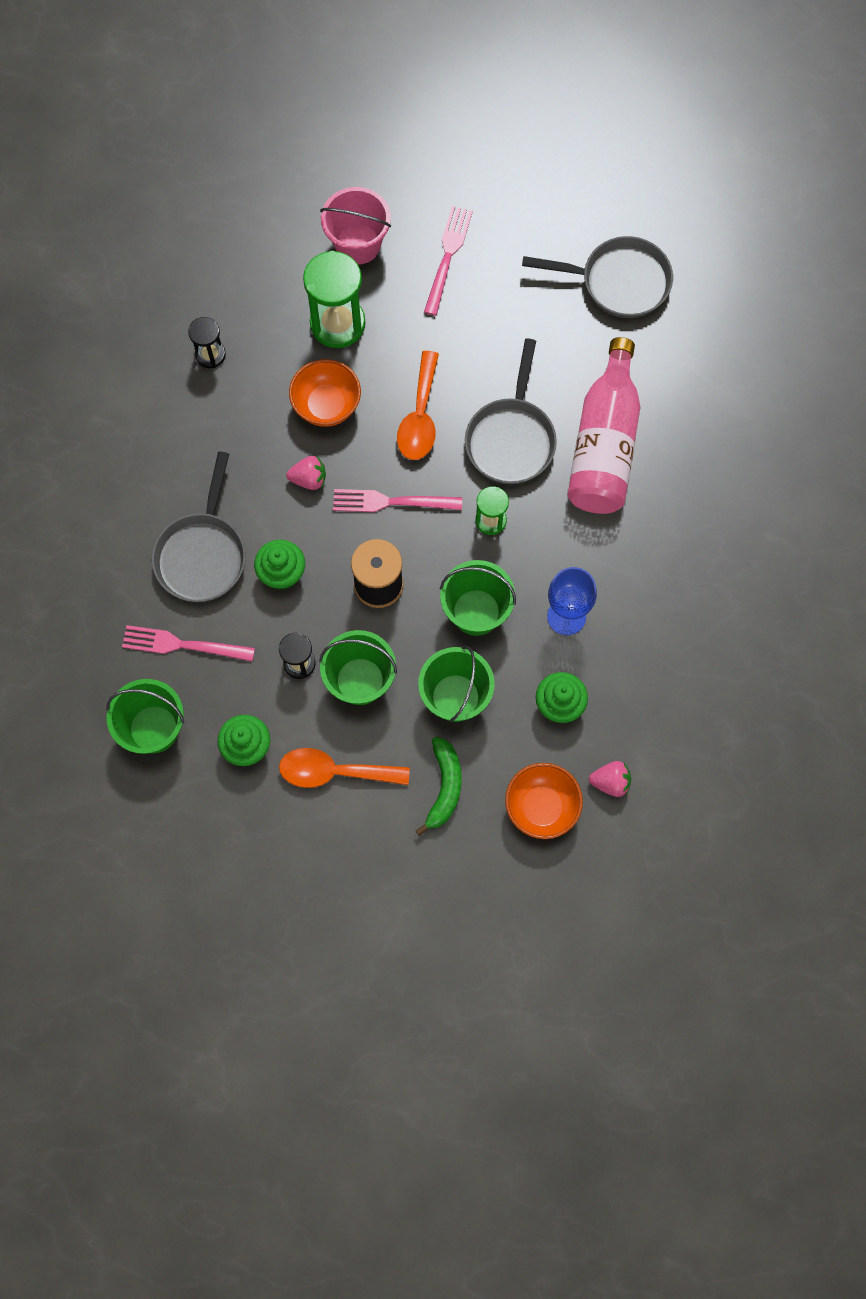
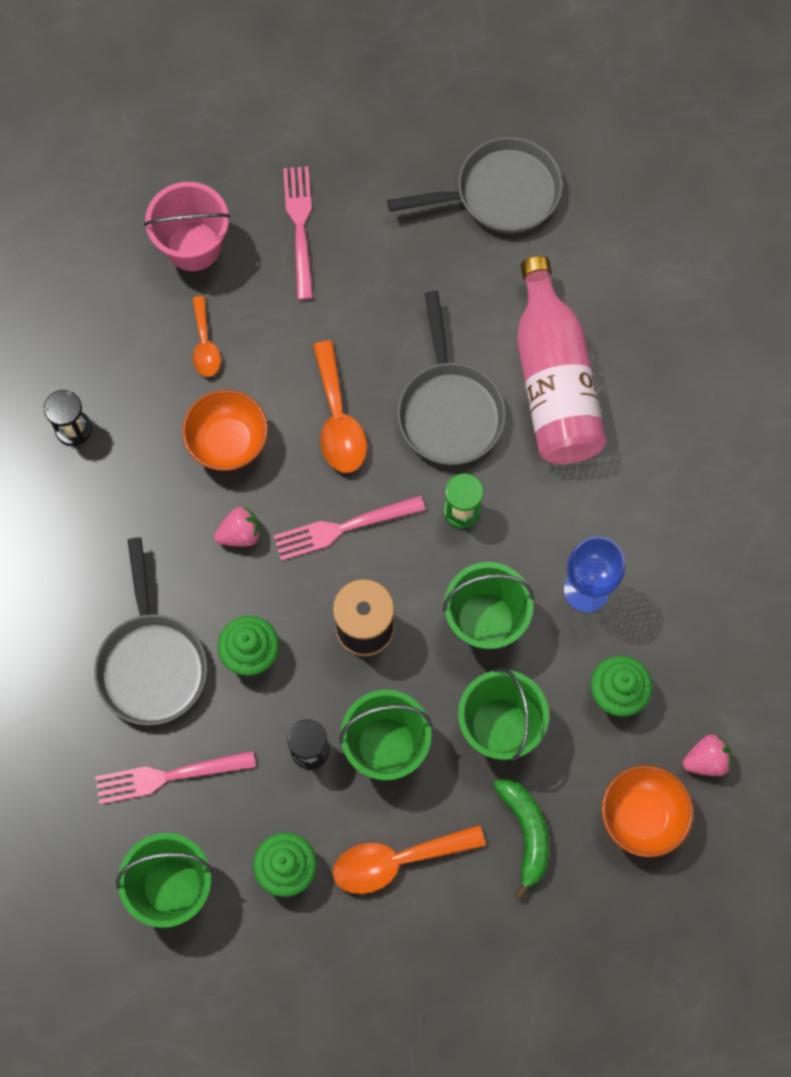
camera: 20 degrees left, 0 degrees up
(337, 323) = (205, 344): green hourglass -> orange spoon

